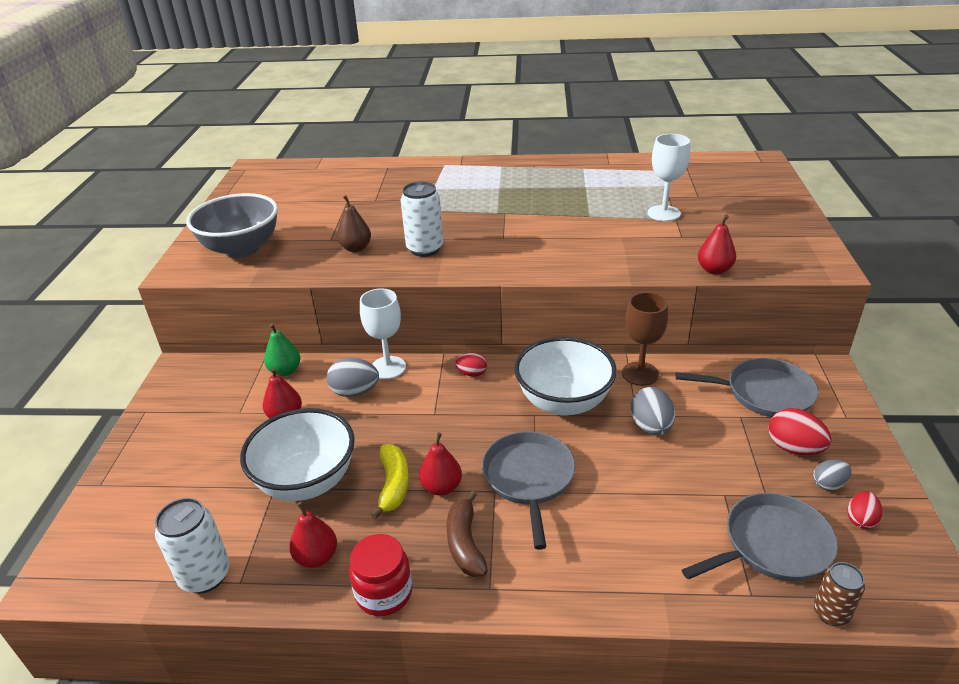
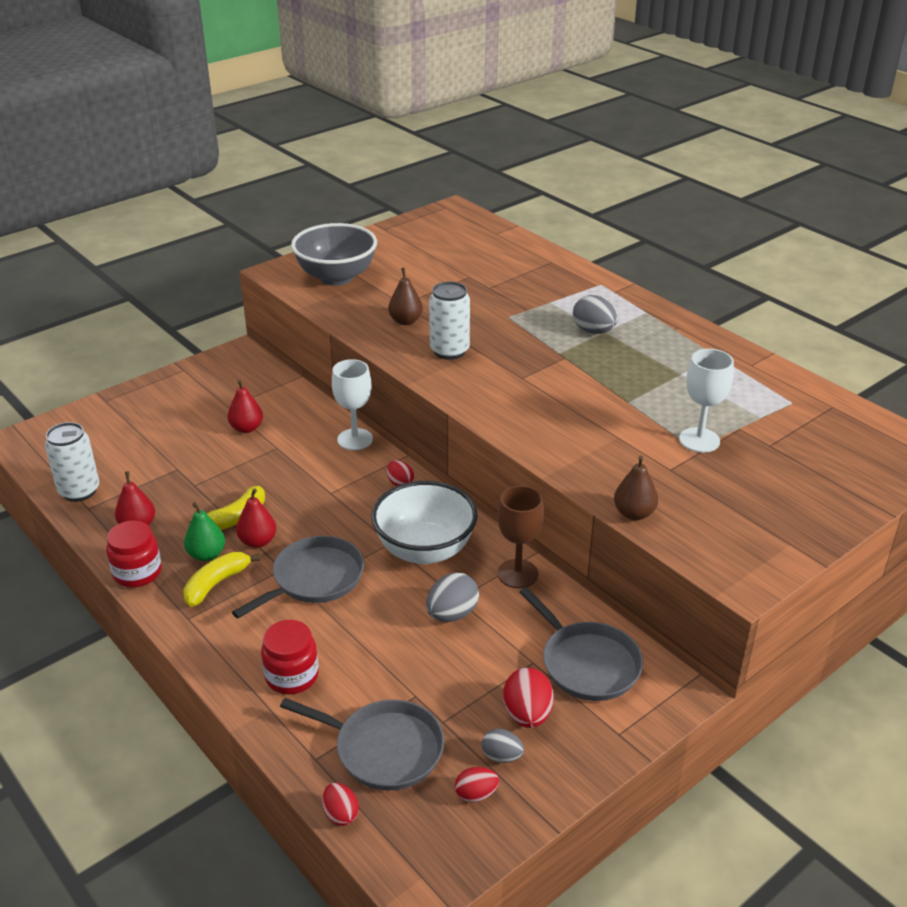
camera: 45 degrees right, 0 degrees up
(285, 371) = (292, 396): green pear -> green pear (206, 555)
(307, 481) = (197, 478): white bowl -> none
(355, 392) = (309, 441): grey egg -> grey egg (593, 331)
(465, 543) = (217, 583): brown banana -> yellow banana
(636, 556) = (292, 676): none -> red jar
(714, 270) = (634, 513): red pear -> brown pear
(831, 613) = (341, 814): brown can -> red egg

